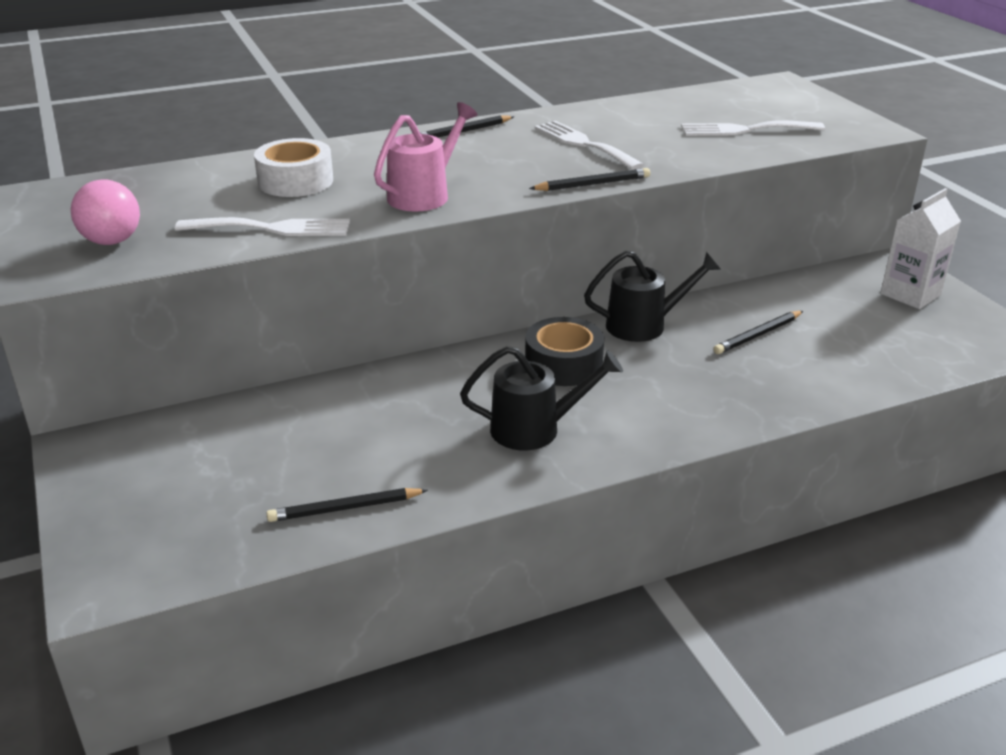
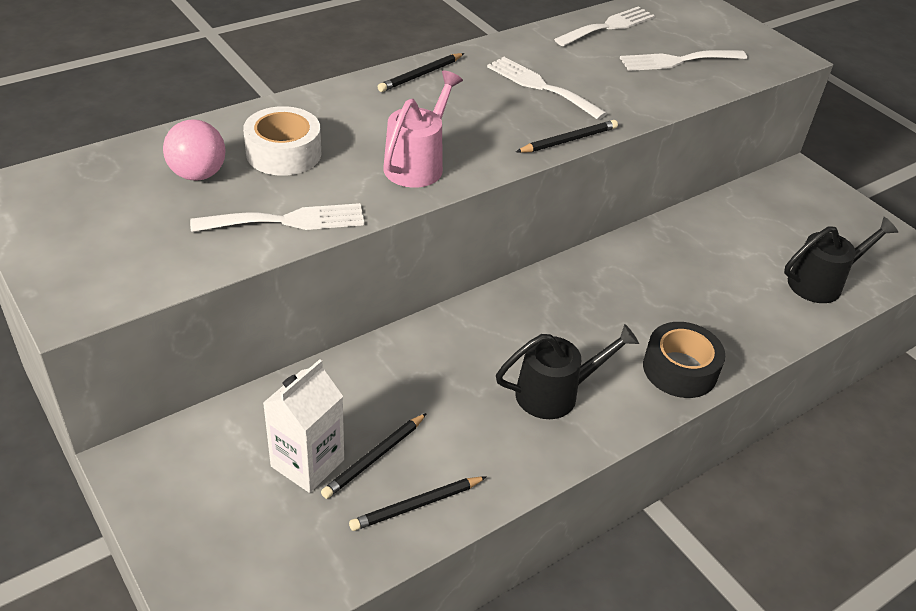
camera: 15 degrees left, 10 degrees up
(112, 241) = (130, 251): pink ball -> pink ball (198, 174)
(563, 364) = (556, 315): black tape -> black tape (680, 369)
(644, 325) = (612, 263): black watering can -> black watering can (821, 282)
(681, 103) = (608, 26): none -> white fork
(758, 335) = (711, 266): black pencil -> black pencil (374, 458)
(910, 294) = (822, 209): white carton -> white carton (307, 463)

